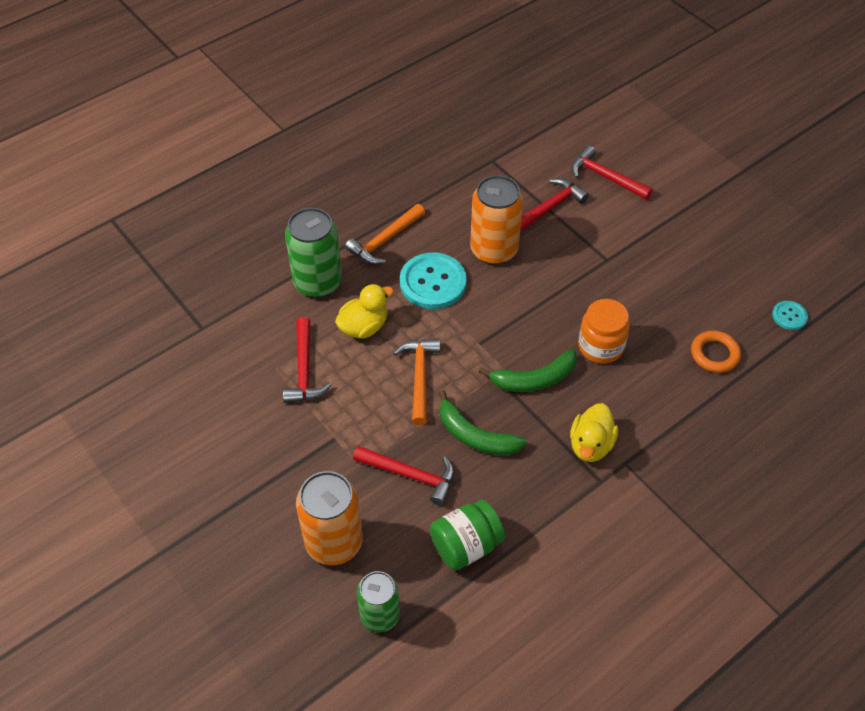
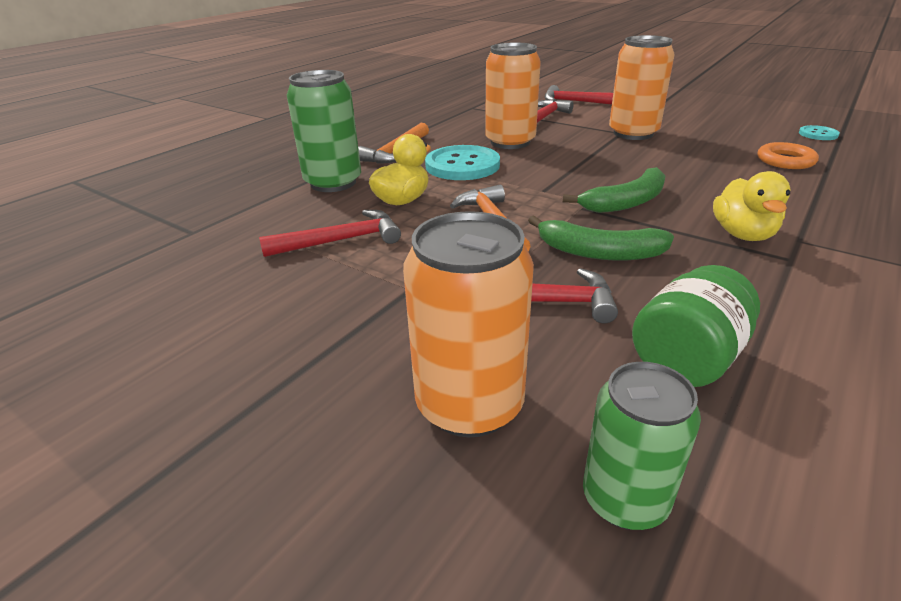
camera: 15 degrees left, 20 degrees down
(304, 370) = (341, 240): red hammer -> red hammer turned 90 degrees counterclockwise
(600, 346) = (671, 173): orange jar -> none
(617, 264) = (633, 133): none -> orange can

